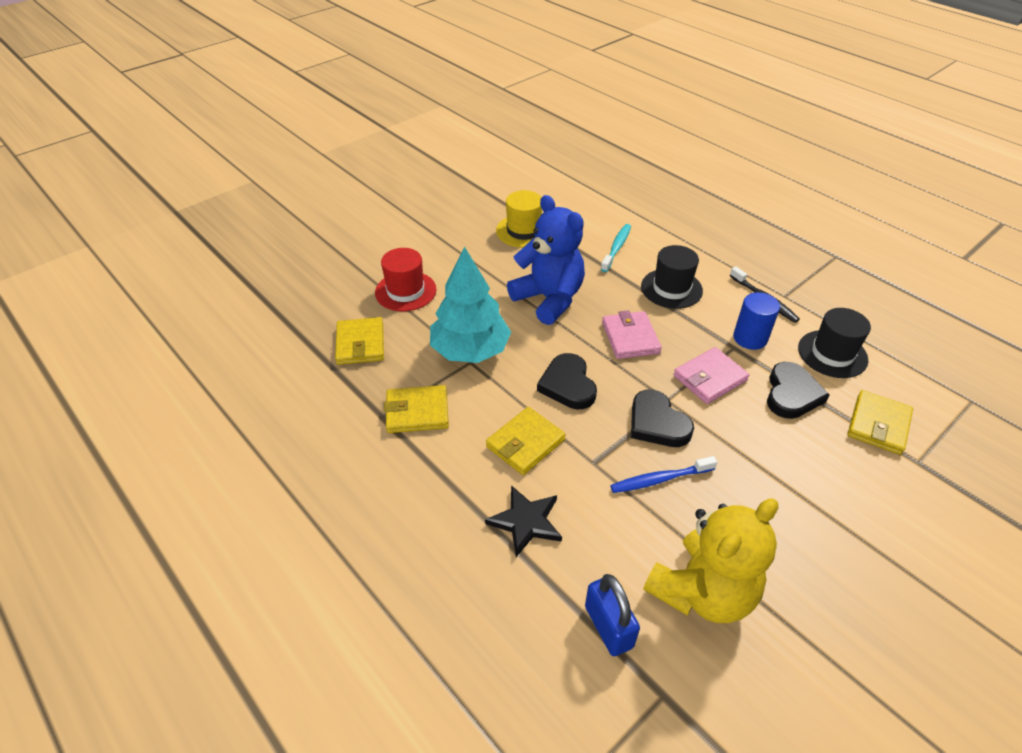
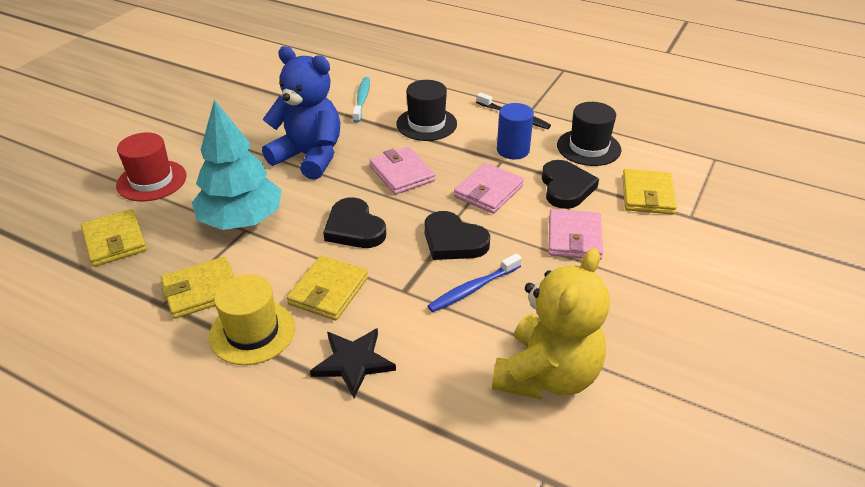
camera: 20 degrees left, 5 degrees down
(523, 231) = (263, 102): yellow hat -> yellow hat (252, 332)
(608, 627) = (469, 434): blue padlock -> none
(781, 452) = (574, 238): none -> pink wallet

